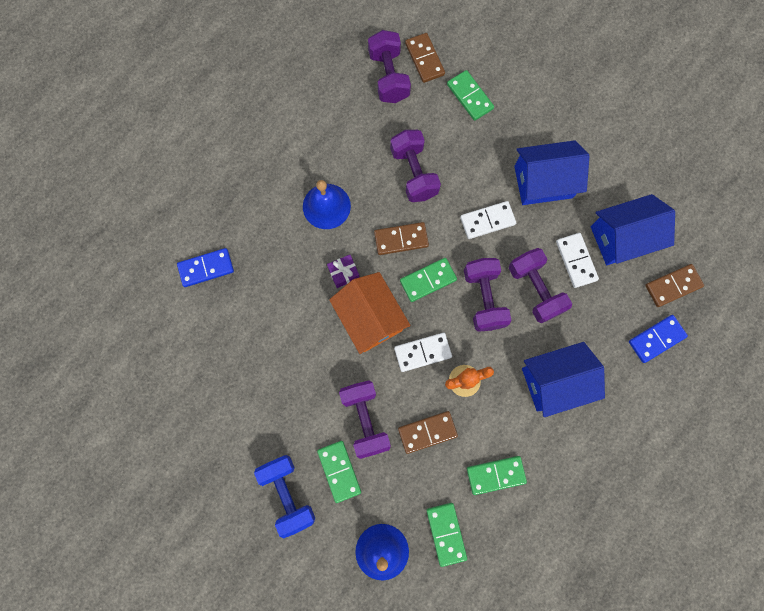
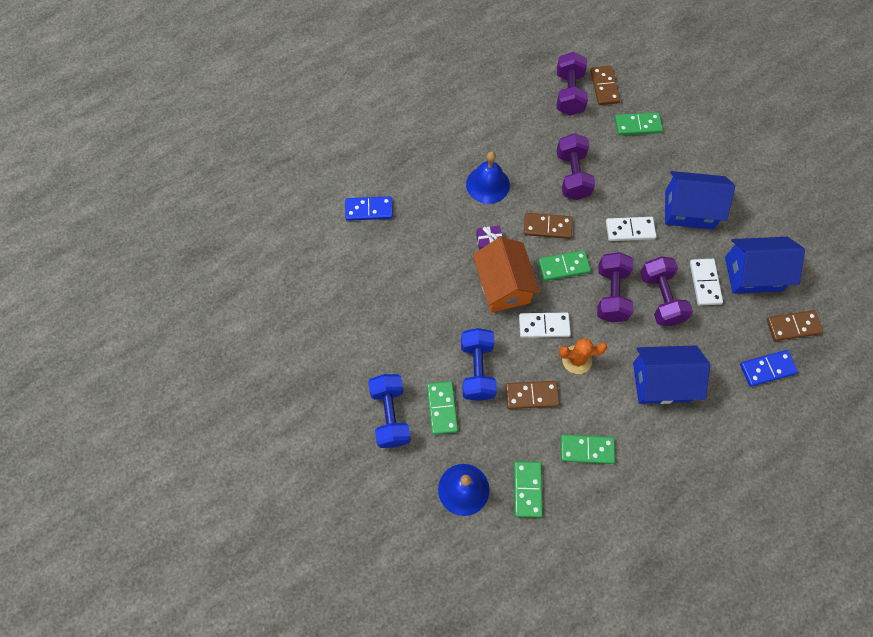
camera: 15 degrees right, 10 degrees down
(365, 419) = (477, 370): purple dumbbell -> blue dumbbell
(469, 97) = (637, 125): green domino -> green domino turned 75 degrees counterclockwise

